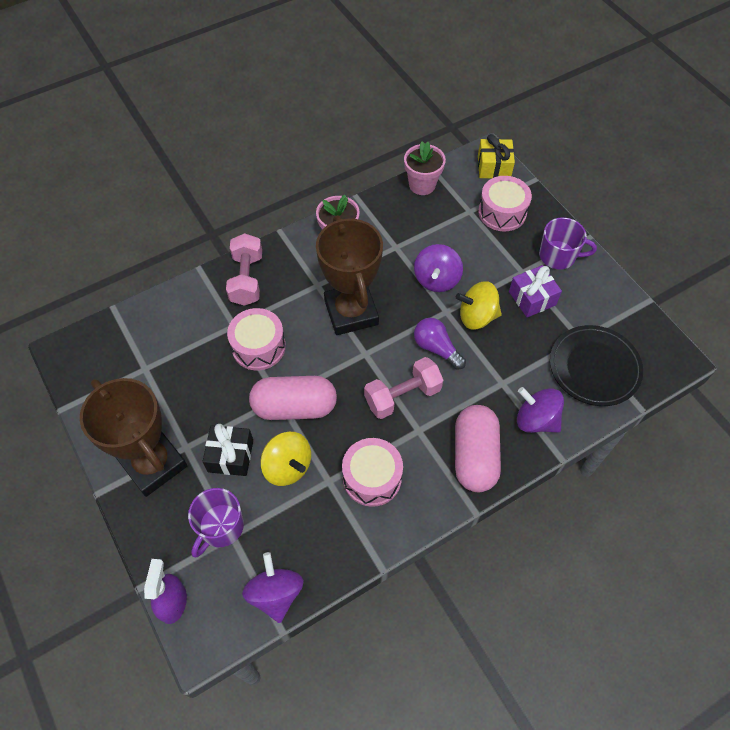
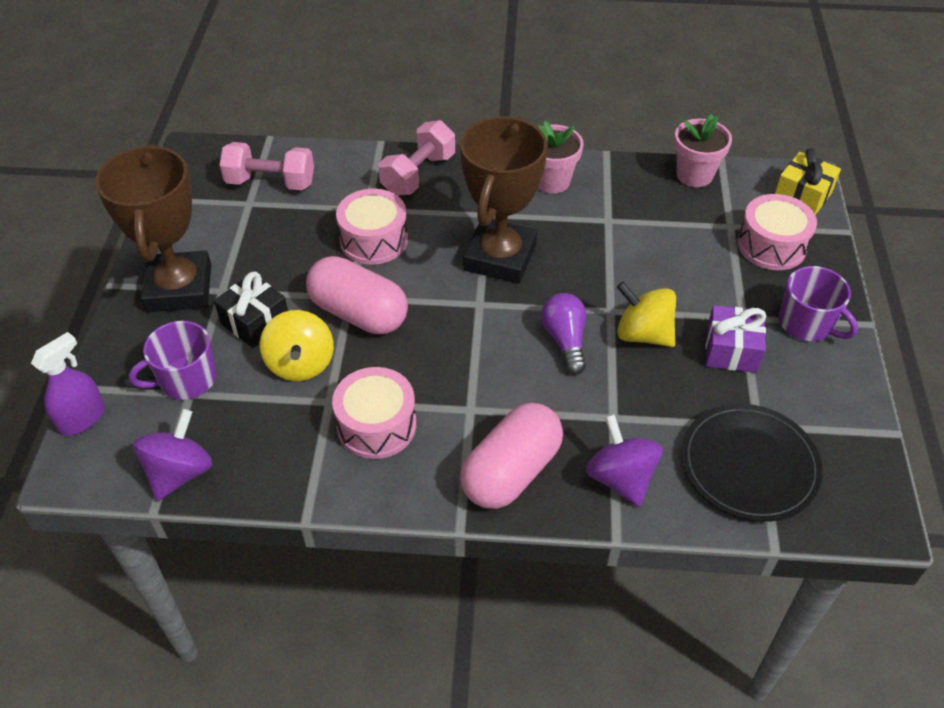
camera: 35 degrees right, 10 degrees down
(402, 396) = (483, 366): pink dumbbell -> pink dumbbell (270, 182)
(436, 279) = (627, 274): purple spinning top -> none

